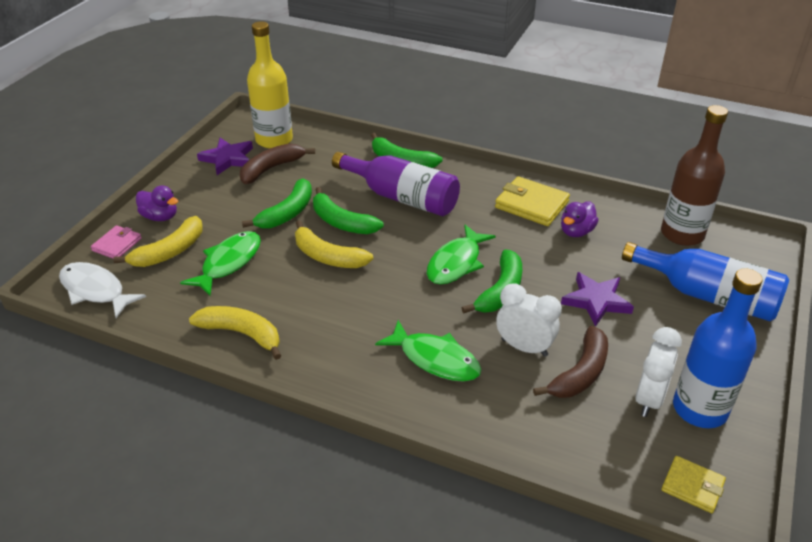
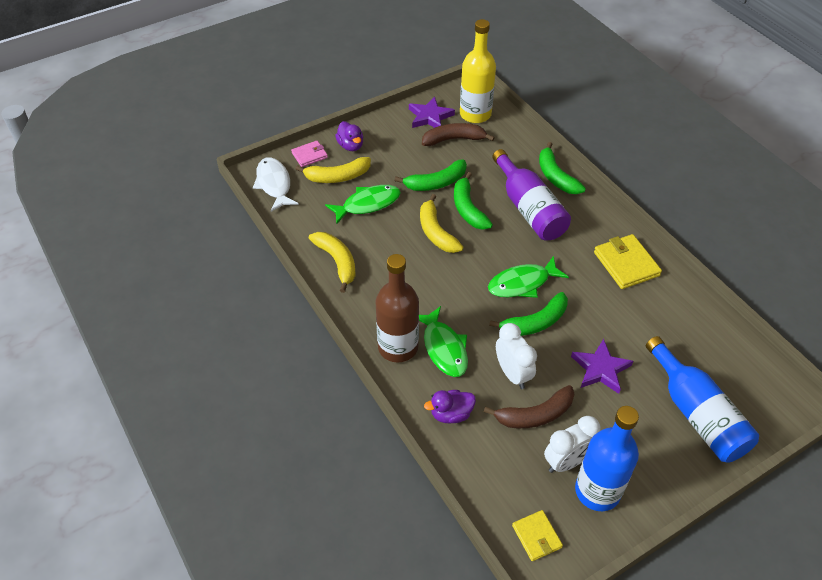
camera: 35 degrees right, 10 degrees up
(576, 231) = (640, 305): purple duck -> purple duck (451, 414)
(682, 234) = (730, 352): brown bottle -> brown bottle (398, 347)

